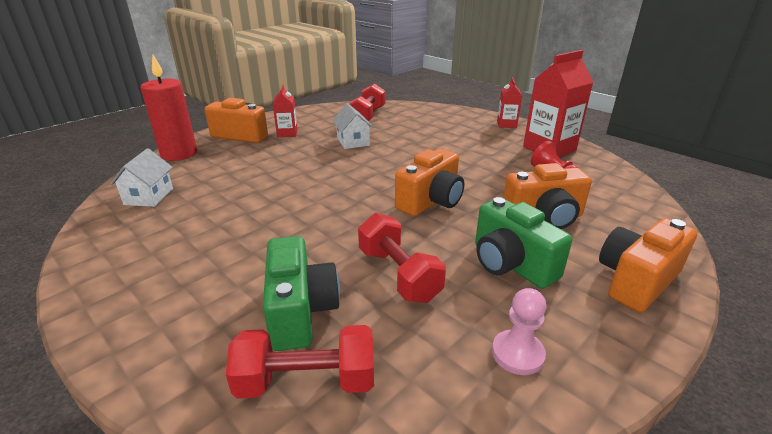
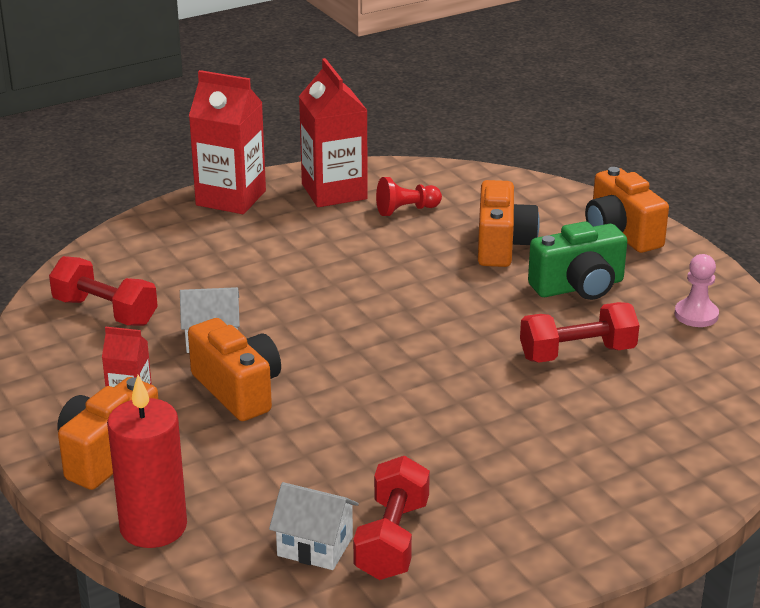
camera: 75 degrees left, 0 degrees up
(300, 311) = (619, 418): green camera -> none
(307, 381) = (709, 420): red dumbbell -> red dumbbell (392, 540)
(431, 201) = (437, 306): orange camera -> orange camera (238, 390)
(506, 124) = (231, 198): red carton -> red carton, size x1.86

